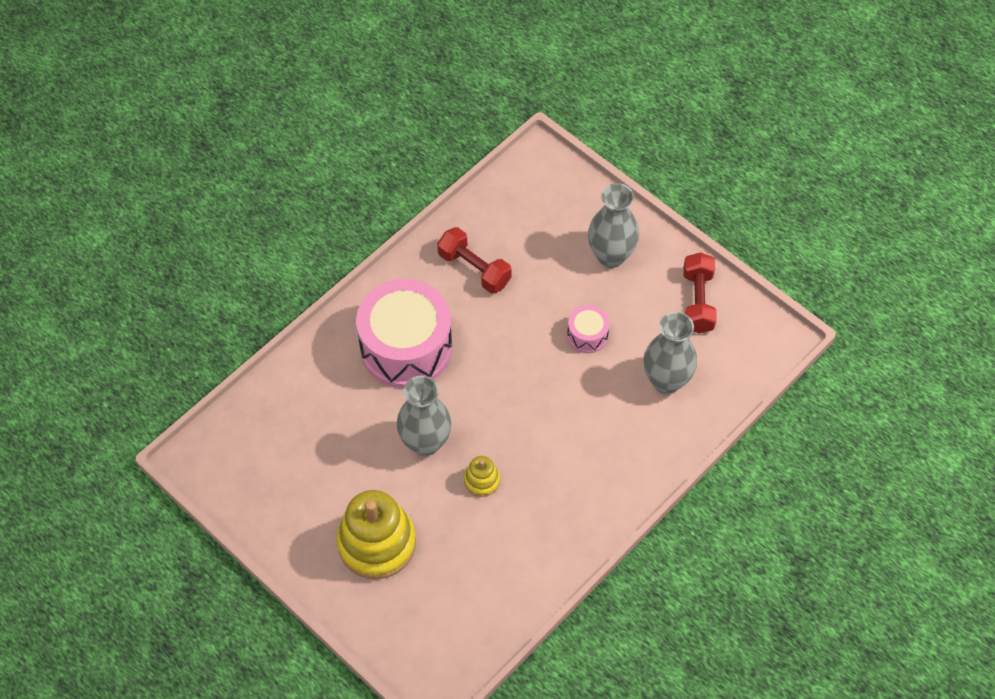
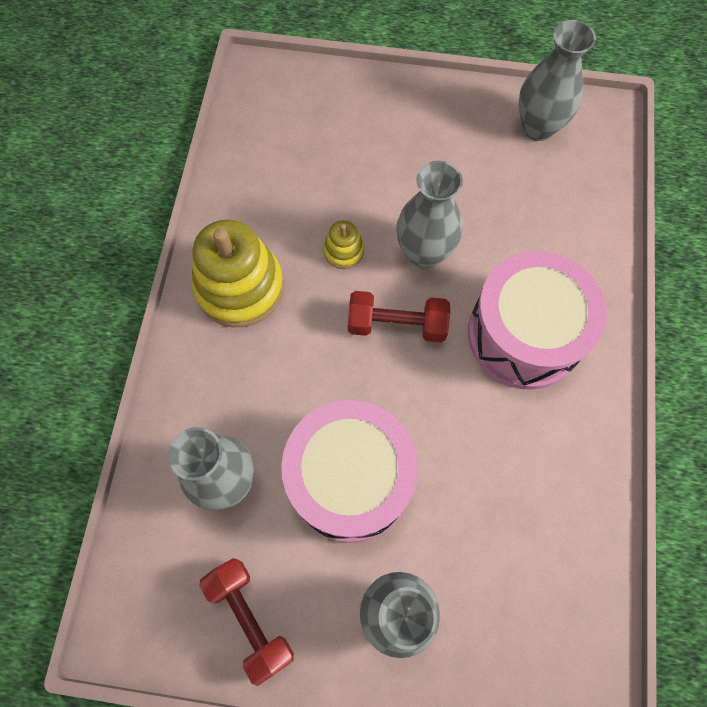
camera: 145 degrees right, 10 degrees up
(255, 483) = (538, 127): none -> grey vase
(377, 543) = (392, 143): yellow stacking toy -> yellow stacking toy (240, 287)
(474, 269) = (534, 477): red dumbbell -> red dumbbell (397, 324)
(587, 335) = (350, 479): pink drum -> pink drum, size x2.23

